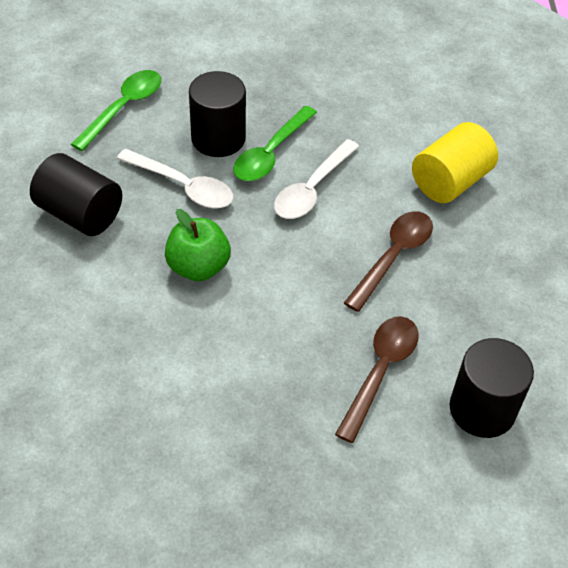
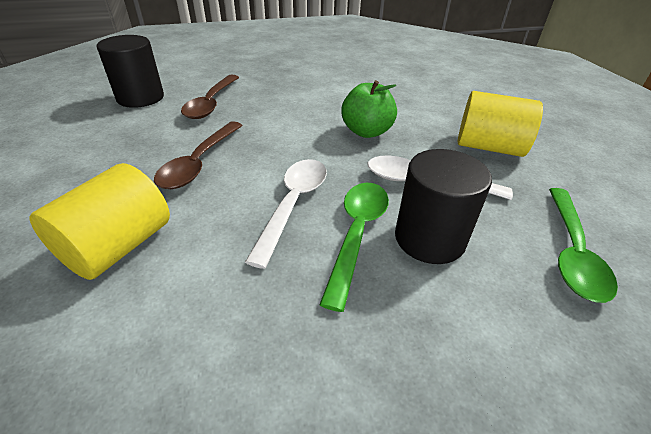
camera: 165 degrees right, 10 degrees down
(80, 214) = (489, 147): black cylinder -> yellow cylinder

